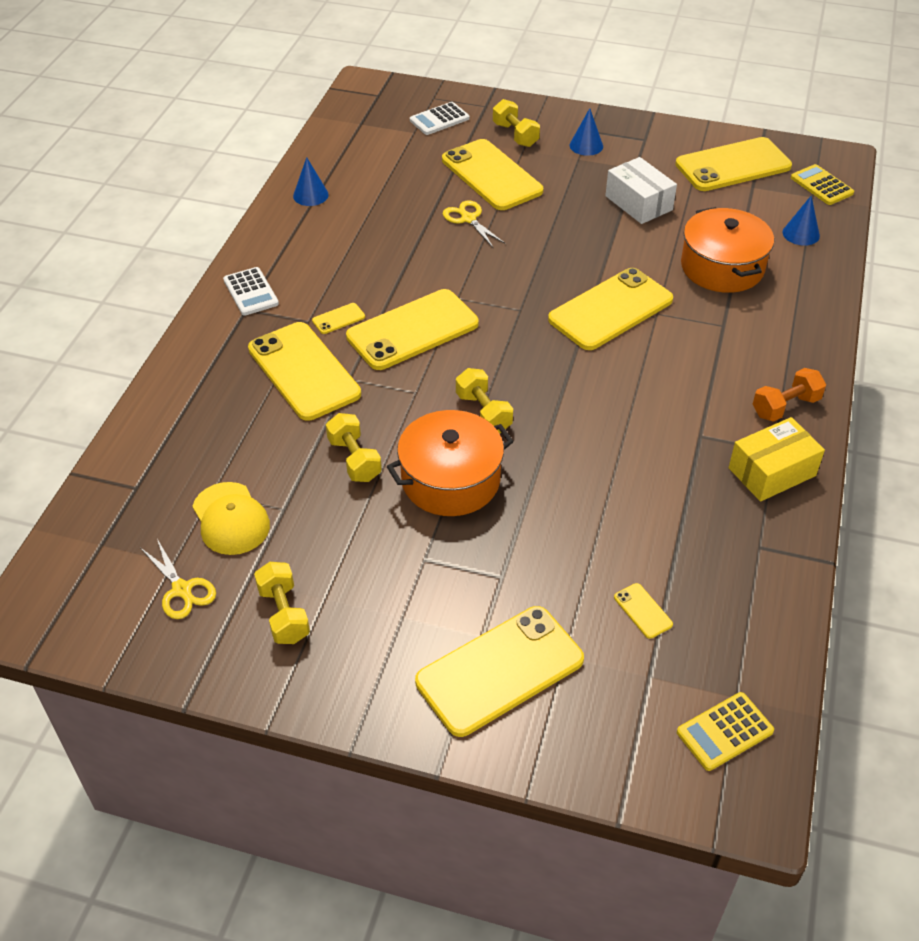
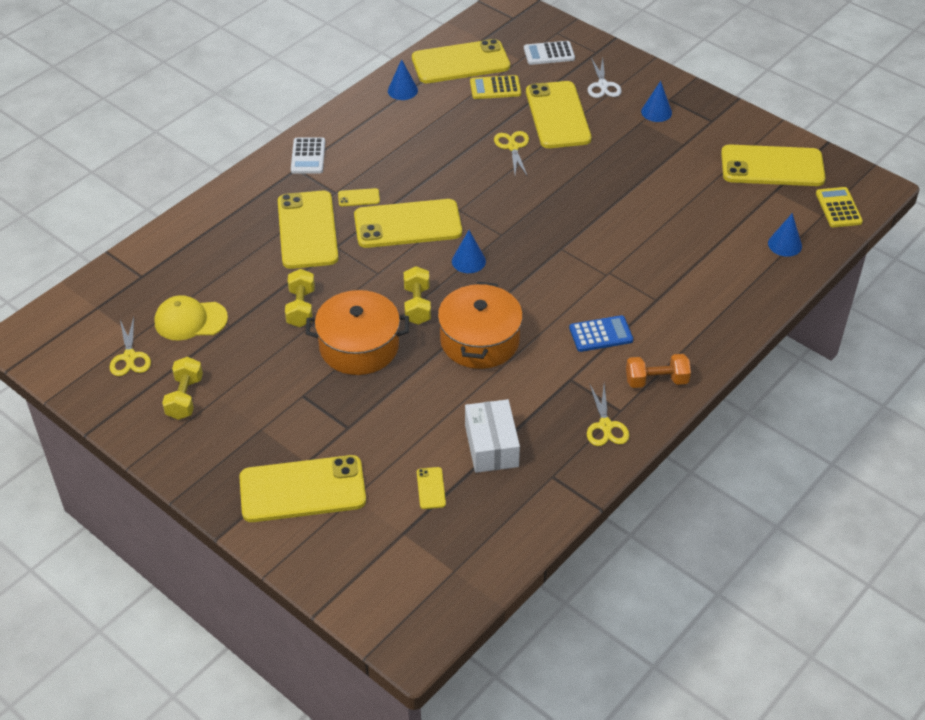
camera: 25 degrees right, 0 degrees up
(230, 519) = (190, 320): yellow cap -> yellow cap turned 90 degrees clockwise
(505, 348) = (468, 261): none -> blue cone
(515, 135) = (603, 85): yellow dumbbell -> white scissors
(610, 310) = (573, 257): yellow phone -> yellow phone (460, 62)
(638, 203) = (664, 175): white box -> white box (491, 446)
(696, 378) = (601, 334): none -> blue calculator
(722, 267) = (693, 251): orange pot -> orange pot (480, 340)
(724, 731) = (428, 590): yellow calculator -> yellow calculator (495, 88)
(772, 472) = (605, 426): yellow box -> yellow scissors

